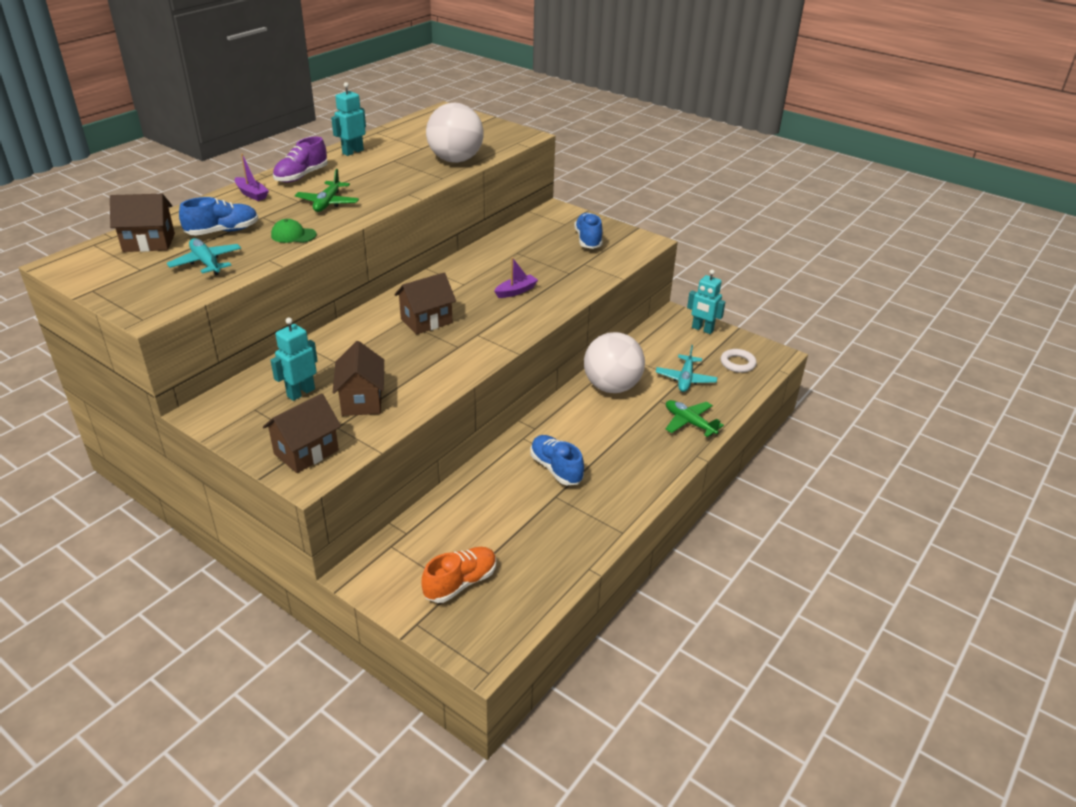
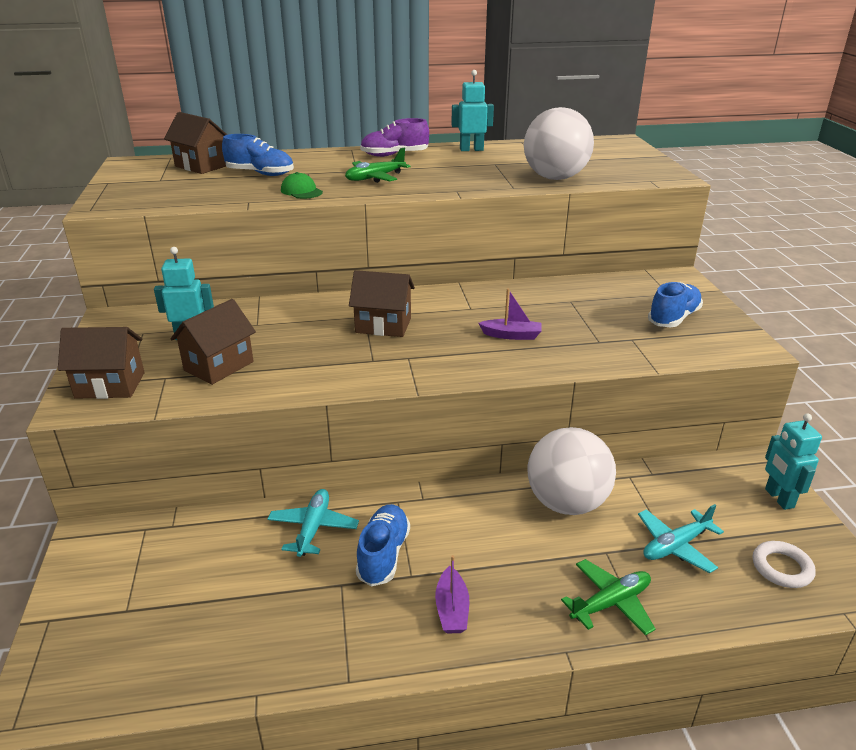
camera: 45 degrees right, 5 degrees down
(206, 263) = (205, 189): turquoise plane -> turquoise plane (313, 528)
(251, 194) = (333, 156): purple boat -> purple boat (452, 609)
(460, 583) = (135, 609): orange shoe -> none
(689, 423) = (610, 603): green plane -> green plane turned 60 degrees clockwise

